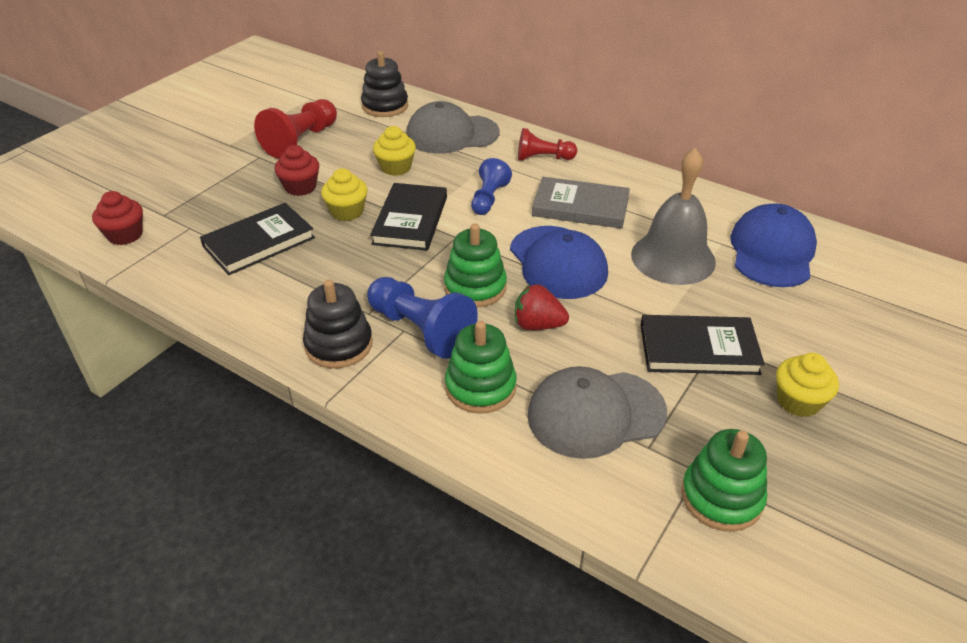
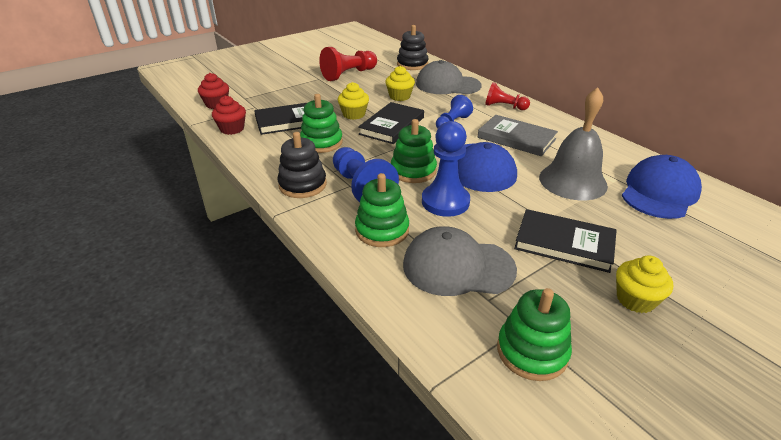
camera: 20 degrees right, 5 degrees down
(300, 187) = (333, 97): red cupcake -> red cupcake (232, 129)
(326, 269) = (321, 142): none -> green stacking toy
(538, 325) = (445, 202): red strawberry -> blue pawn

